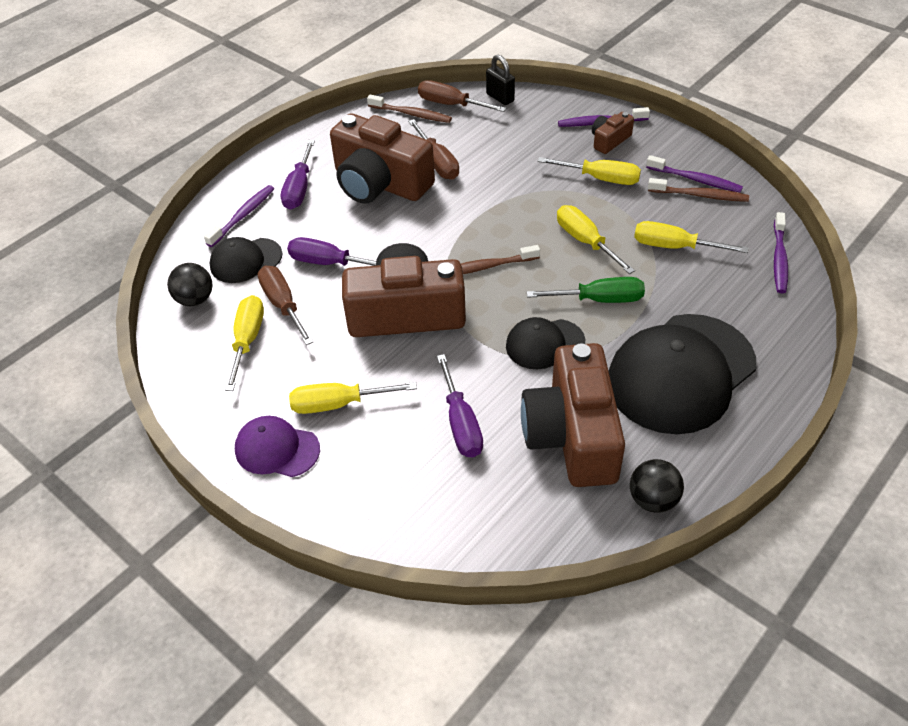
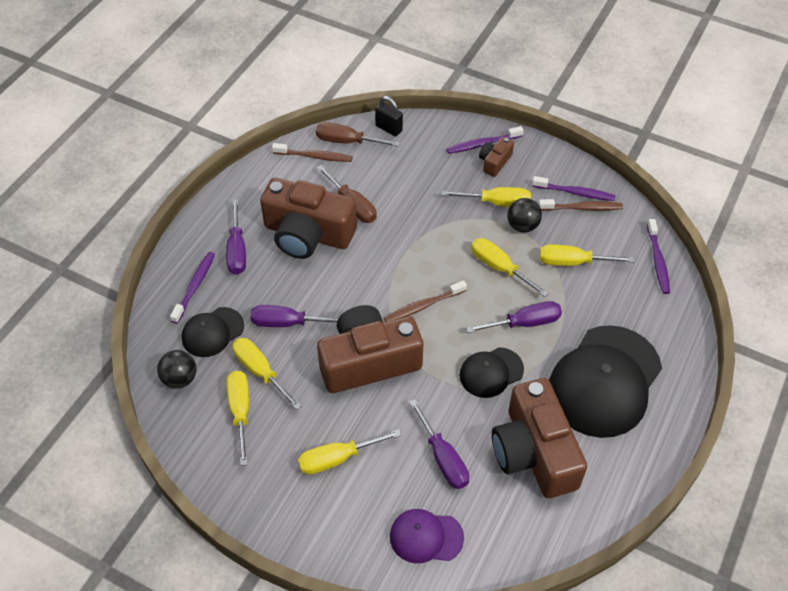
camera: 15 degrees left, 5 degrees up
(277, 449) = (299, 509): purple cap -> purple cap (426, 537)
(283, 305) = (260, 371): brown screwdriver -> yellow screwdriver
(599, 299) = (524, 323): green screwdriver -> purple screwdriver
(653, 500) = (609, 497): black ball -> black ball (522, 226)

